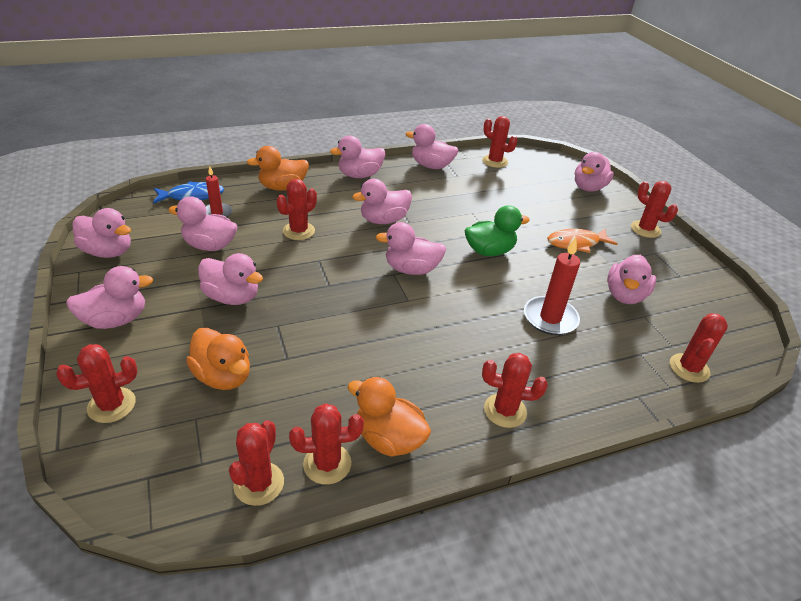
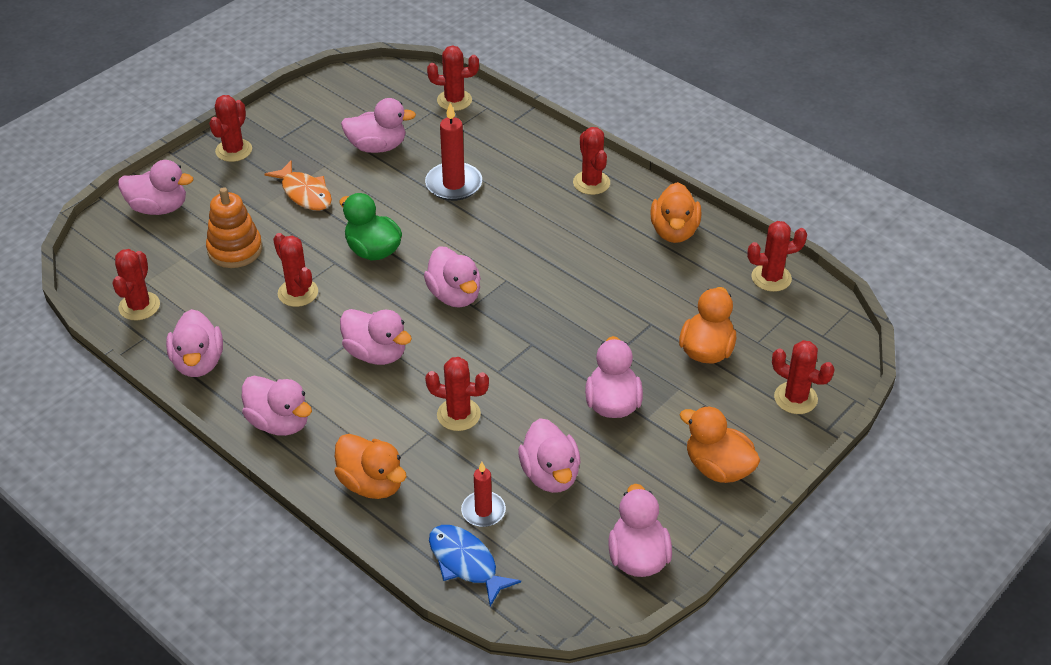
camera: 115 degrees left, 5 degrees up
(116, 320) = (718, 468): pink duck -> orange duck
(327, 464) = (724, 253): red cactus -> red cactus (298, 293)
(527, 201) = (235, 250): none -> orange stacking toy

